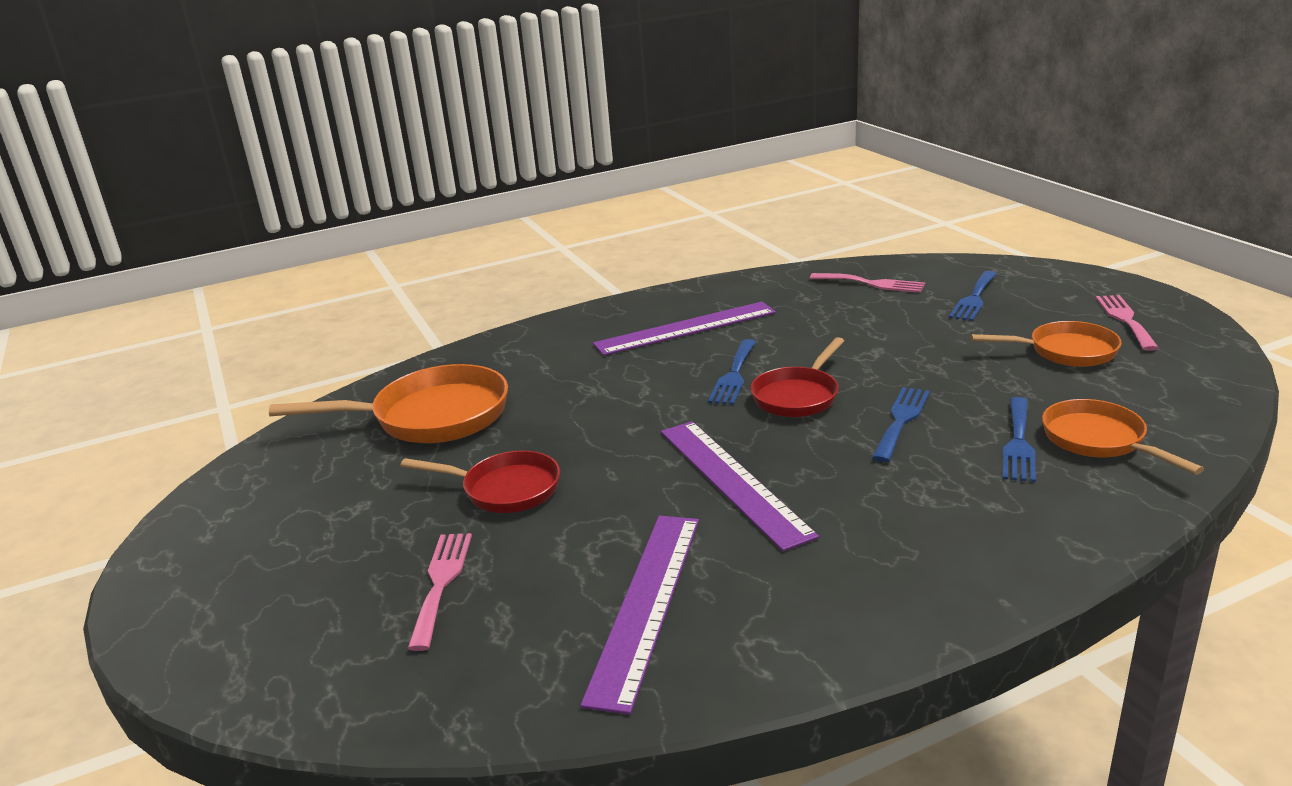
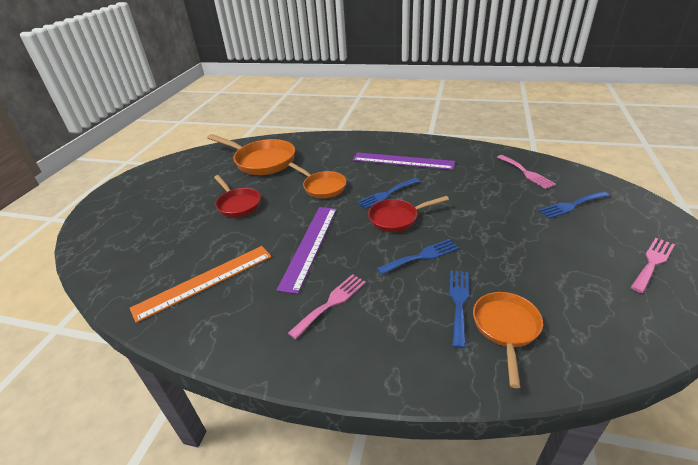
camera: 40 degrees right, 10 degrees up
(441, 583) = (170, 231): pink fork -> pink fork (331, 303)
(646, 604) = (204, 281): purple ruler -> orange ruler
(1018, 443) = (459, 302): blue fork -> blue fork turned 135 degrees clockwise
(1065, 351) = (576, 264): orange pan -> orange pan (322, 187)

